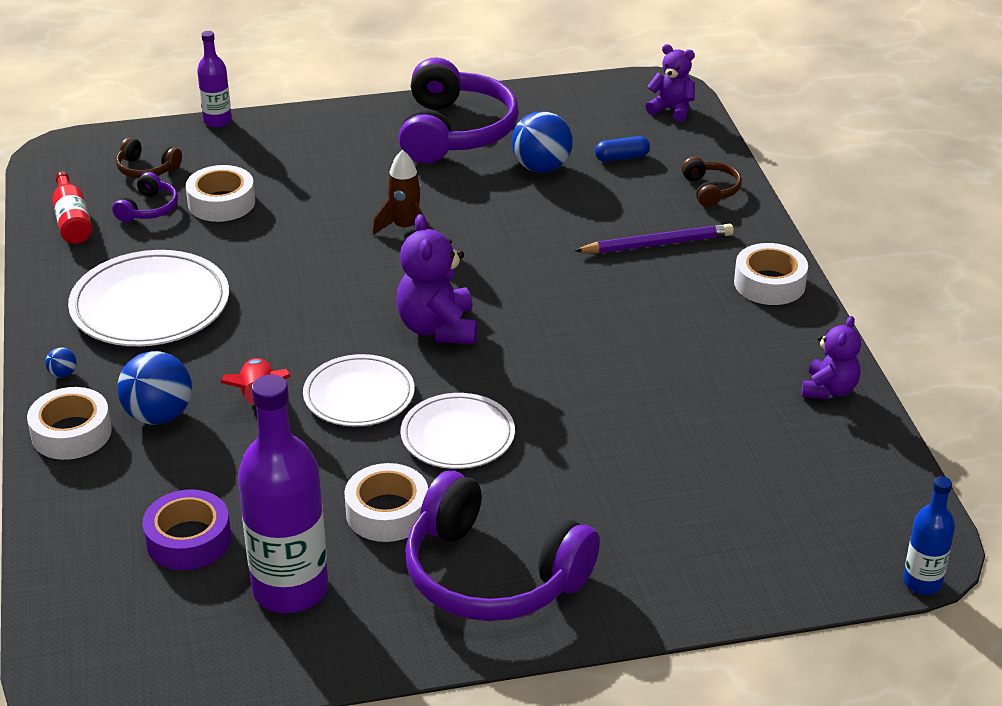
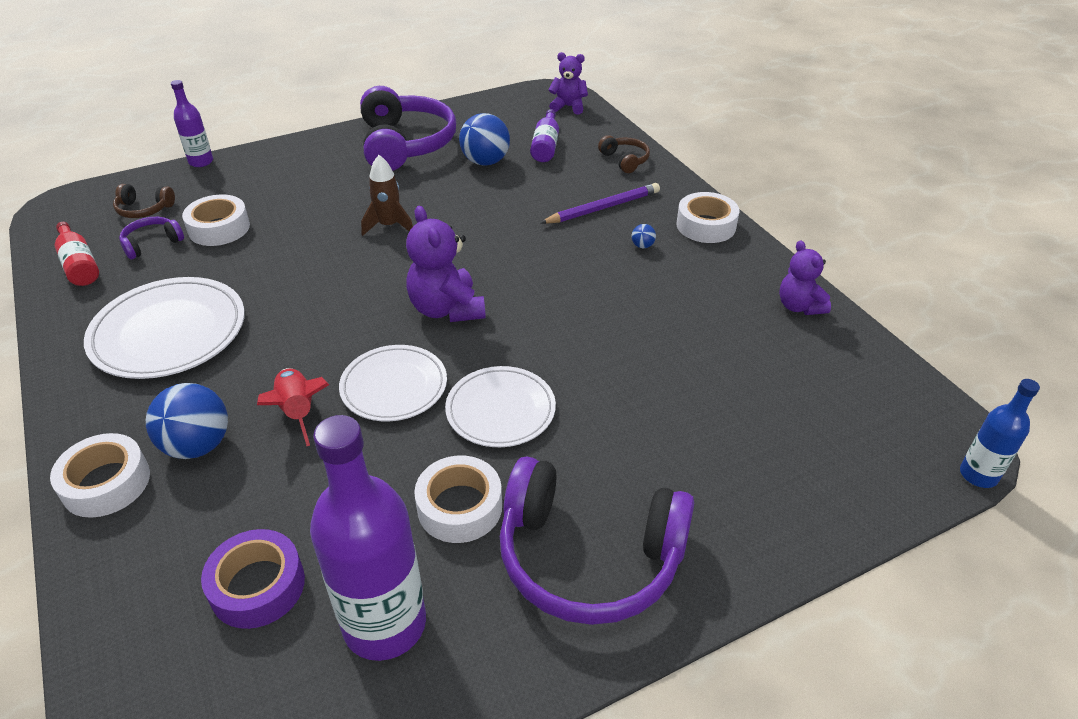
camera: 15 degrees left, 5 degrees up
(63, 374) = (88, 418): blue ball -> blue ball (642, 246)
(148, 209) = (152, 243): purple headphones -> purple headphones turned 135 degrees counterclockwise
(622, 157) = (546, 146): blue capsule -> purple bottle
(829, 390) = (799, 306): purple teddy bear -> purple teddy bear turned 150 degrees clockwise

